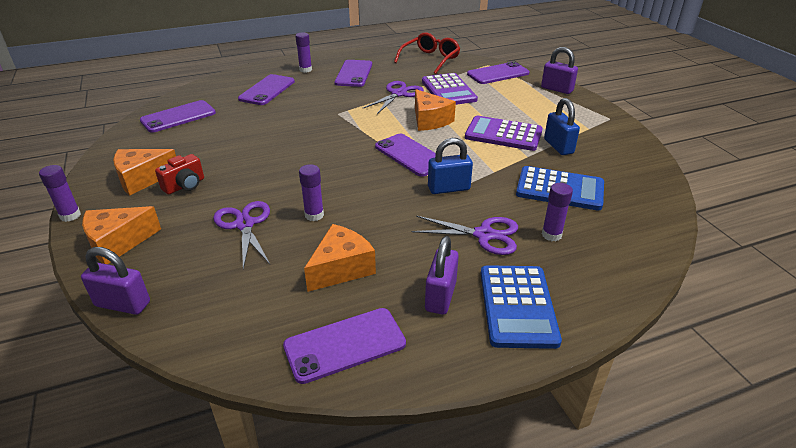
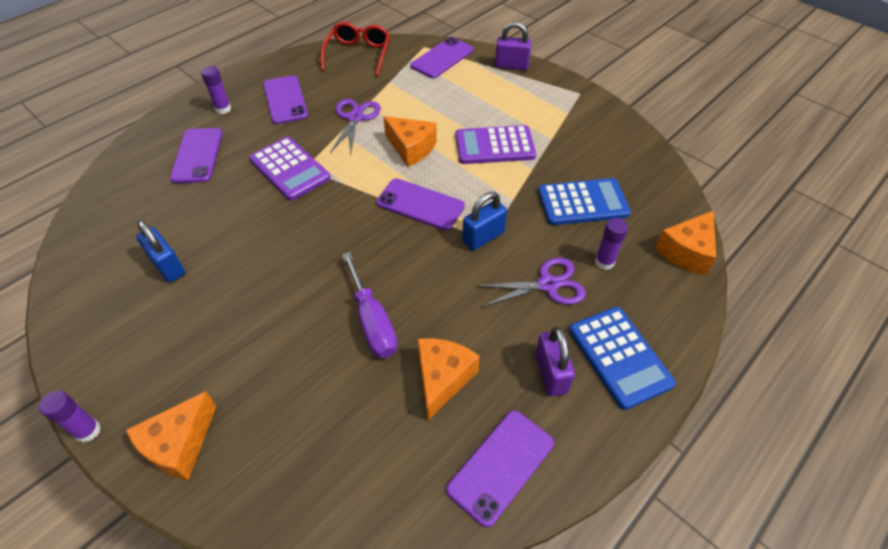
camera: 25 degrees left, 15 degrees up
(123, 304) = (247, 520): purple padlock -> none
(142, 179) = (139, 343): orange cheese -> orange cheese (686, 251)
(178, 117) = (113, 232): purple phone -> none
(185, 186) = (199, 334): red camera -> none
(244, 225) = (307, 363): purple scissors -> none
(314, 215) = (372, 321): purple glue stick -> purple screwdriver
(448, 90) = (405, 98): purple calculator -> purple calculator (289, 169)
(558, 146) = (553, 146): blue padlock -> blue padlock (168, 266)

